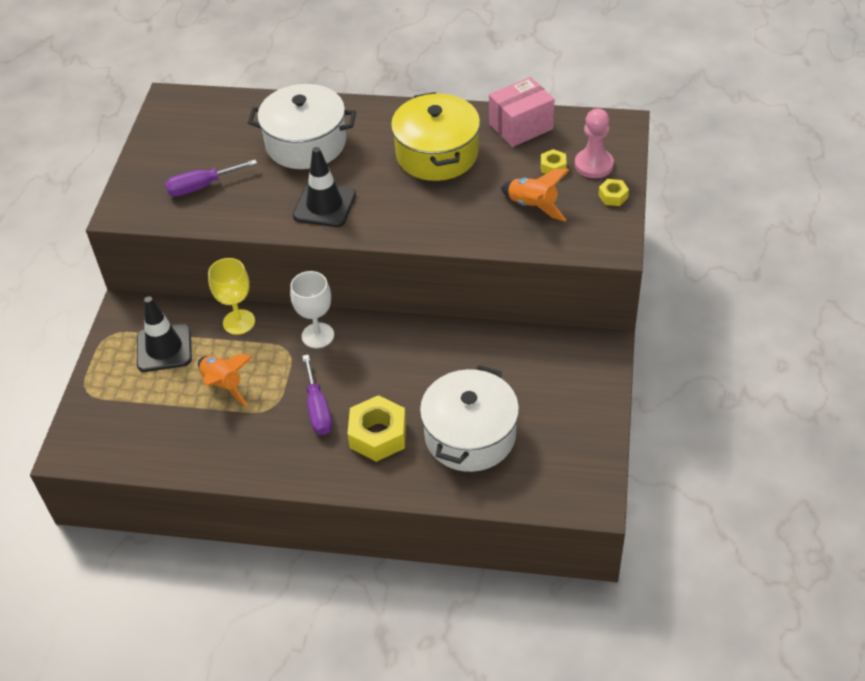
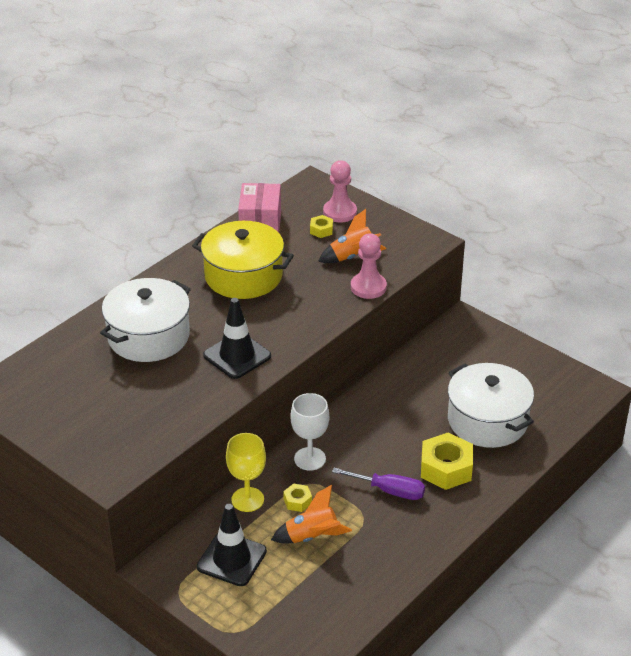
camera: 60 degrees left, 10 degrees down
(201, 186) = (133, 416): purple screwdriver -> none
(497, 239) = (368, 287): none -> pink pawn
(613, 196) = (381, 219): yellow nut -> yellow nut (297, 501)

